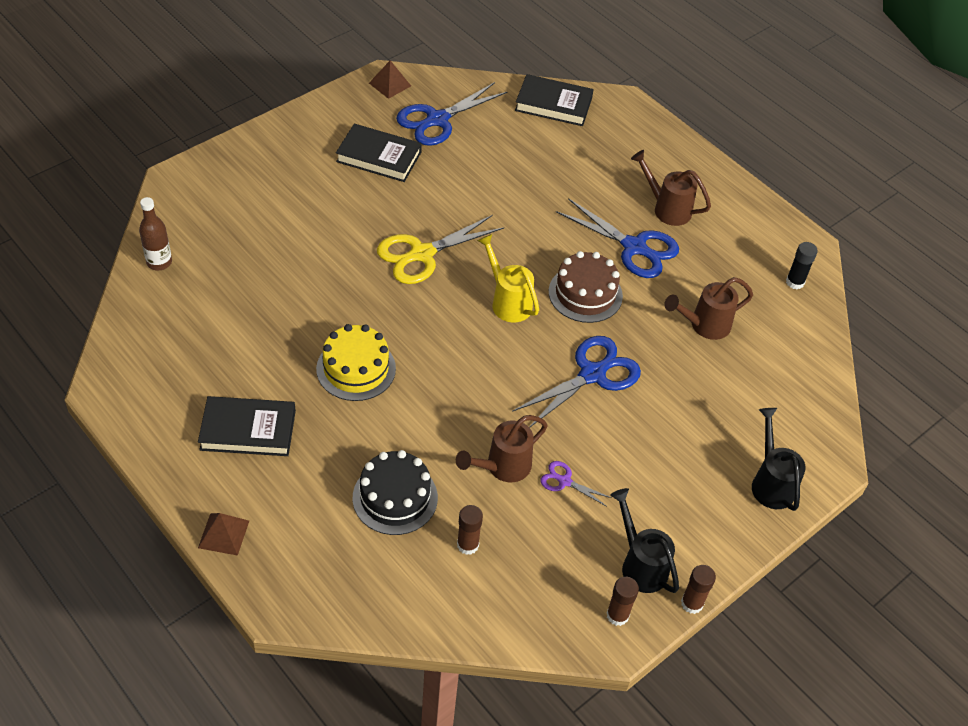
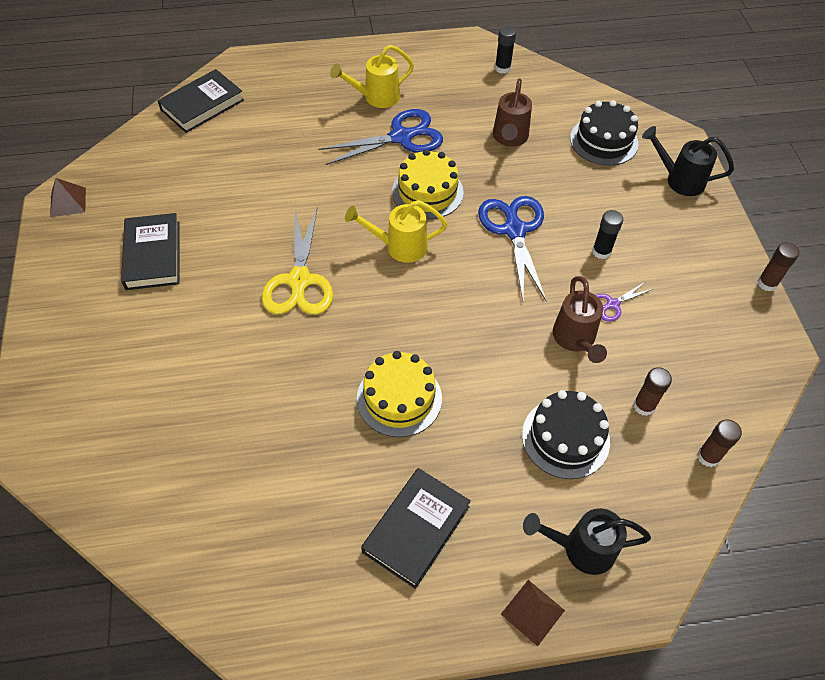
camera: 55 degrees left, 5 degrees up
(159, 262) = (132, 516): brown bottle -> none
(379, 157) = (153, 255): black book -> black book turned 60 degrees counterclockwise
(437, 120) = (147, 190): blue scissors -> none
(585, 294) = (427, 192): brown cake -> yellow cake
(617, 615) = (759, 336): brown glue stick -> brown glue stick (708, 456)
(621, 450) = (601, 251): none -> black glue stick
(640, 565) = (718, 296): black watering can -> black watering can (581, 548)
(667, 209) = (376, 97): brown watering can -> yellow watering can
(769, 400) = (603, 141): none -> black cake

